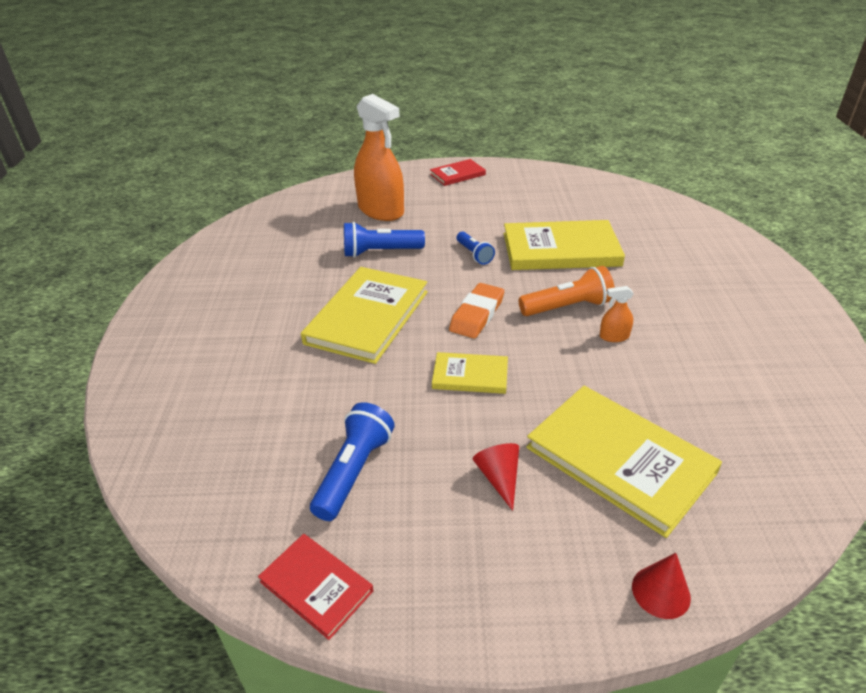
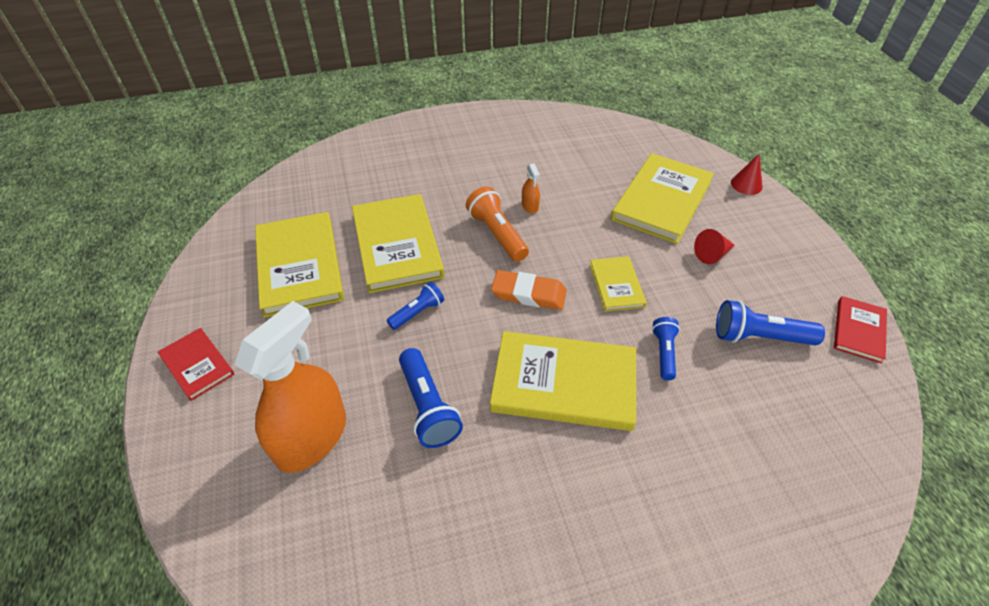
camera: 105 degrees left, 10 degrees up
(369, 386) = (664, 353): none -> blue flashlight
(543, 206) = (299, 266): none -> yellow book

